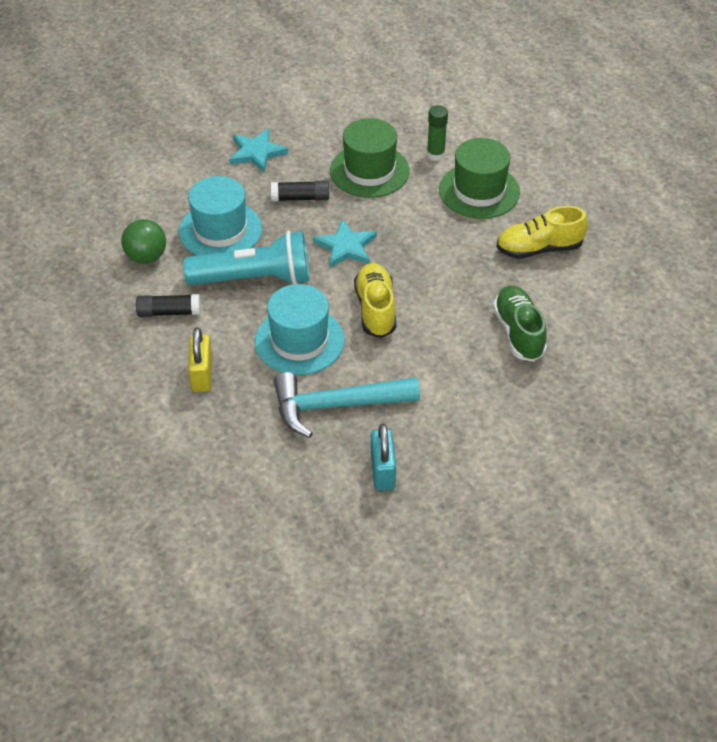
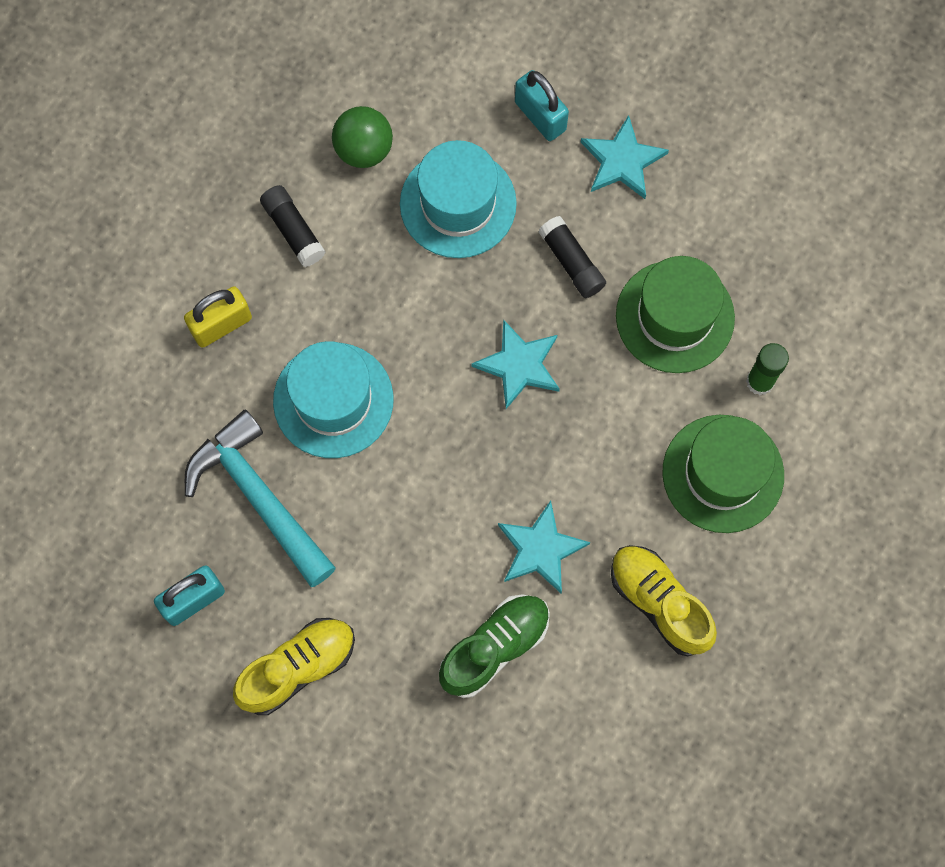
camera: 60 degrees right, 25 degrees up
(198, 173) = (540, 116): none -> turquoise padlock
(254, 278) = (402, 291): turquoise flashlight -> none
(375, 309) = (434, 458): yellow shoe -> yellow shoe (298, 668)
(470, 286) = (540, 549): none -> turquoise star

